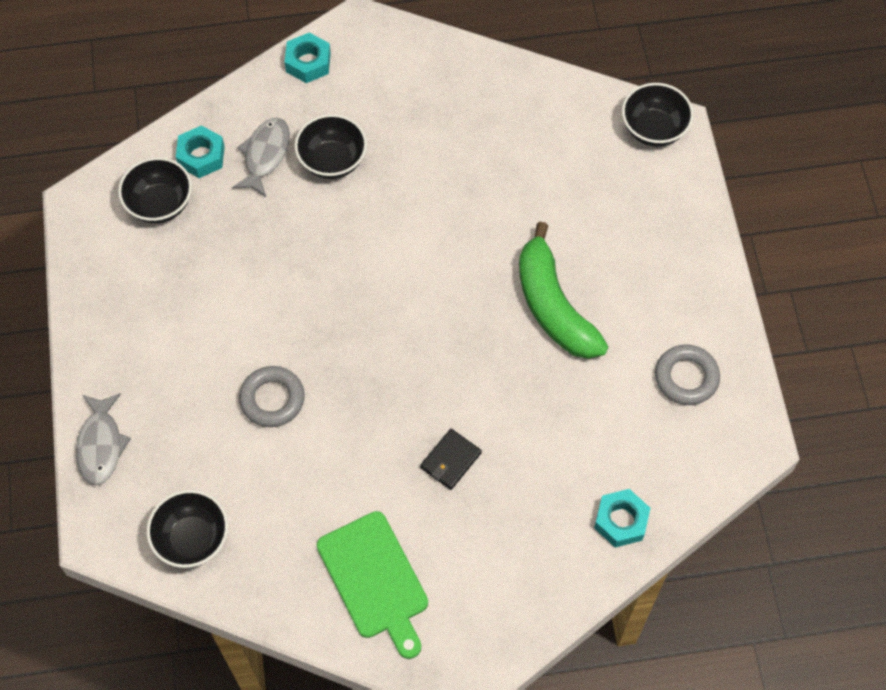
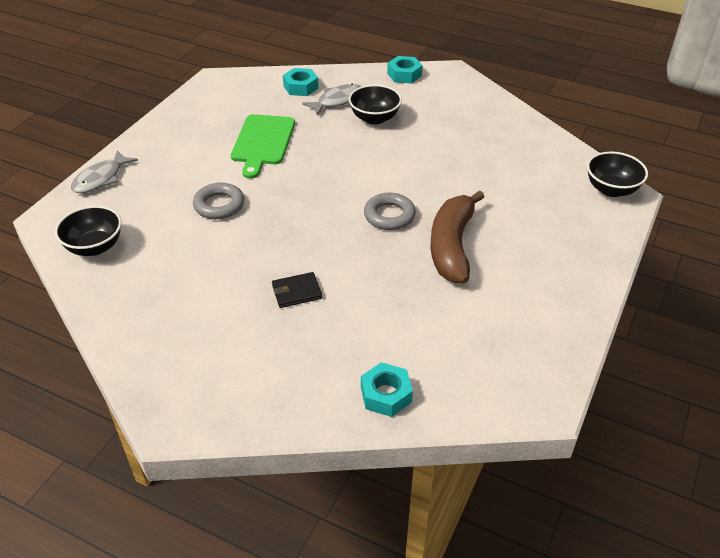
camera: 35 degrees right, 20 degrees down
(160, 204) = (255, 96): black bowl -> none
(375, 580) = (176, 330): green cutting board -> green cutting board (263, 142)
(553, 306) = (452, 246): green banana -> brown banana
(686, 377) = (519, 333): grey ring -> grey ring (389, 215)

